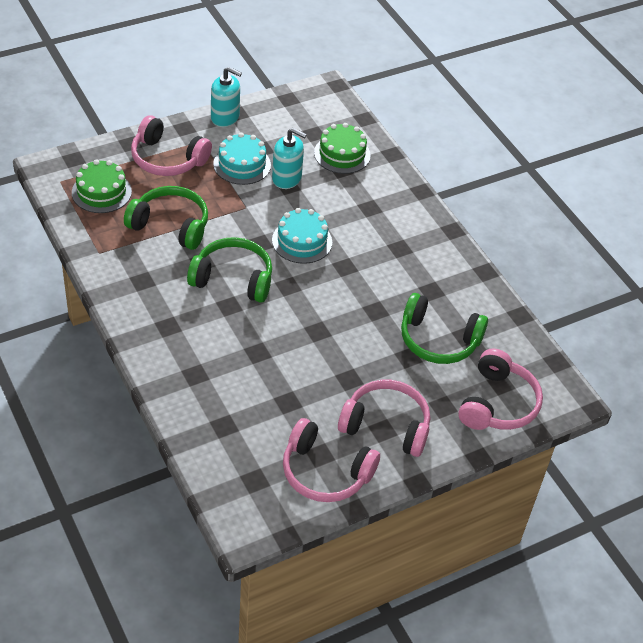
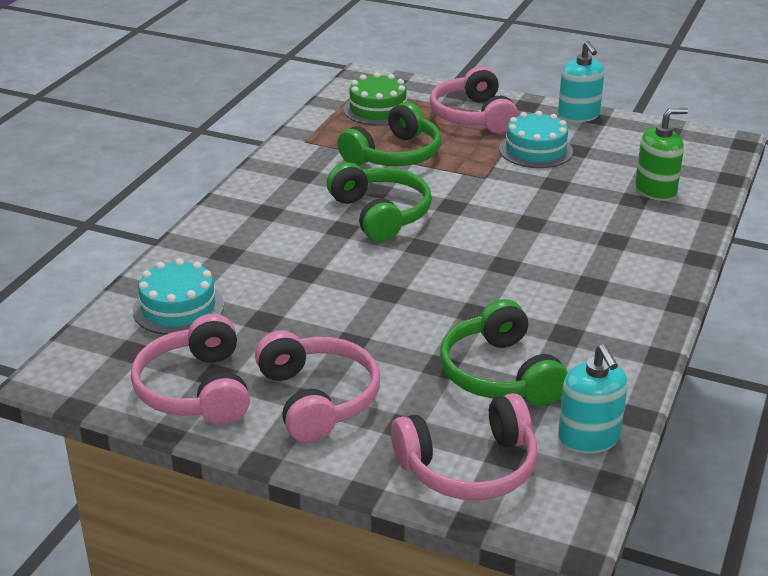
camera: 55 degrees right, 15 degrees down
(170, 225) = (394, 155): green headphones -> green headphones turned 60 degrees clockwise
(287, 178) = (563, 179): turquoise soap dispenser -> turquoise soap dispenser (589, 438)
(302, 241) = (495, 225): turquoise cake -> turquoise cake (178, 308)
(342, 154) = (655, 190): green cake -> green soap dispenser

